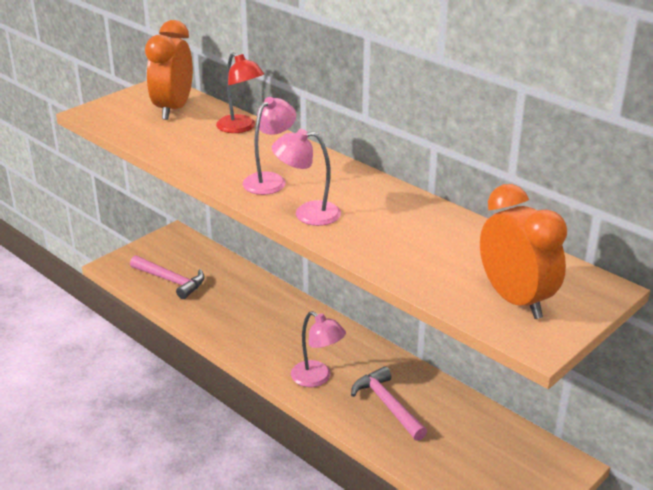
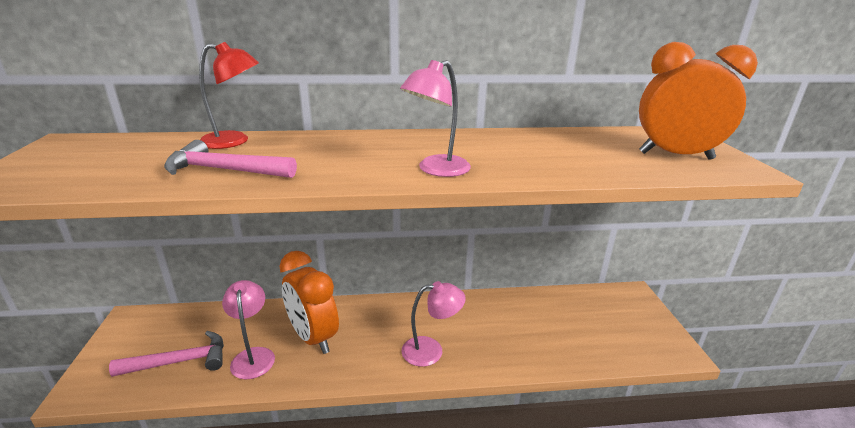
camera: 50 degrees left, 5 degrees down
(173, 109) = (120, 151): orange clock -> orange clock (313, 337)
(270, 180) = (348, 162): pink lamp -> pink lamp (253, 356)
(388, 405) = (502, 333): pink hammer -> pink hammer (225, 170)

